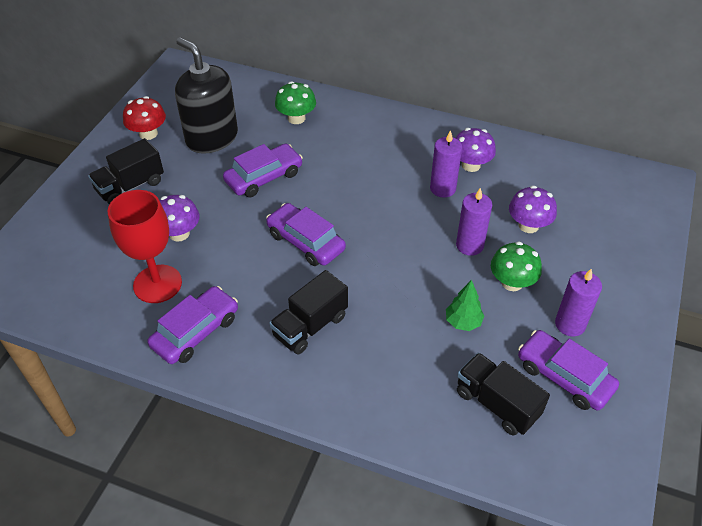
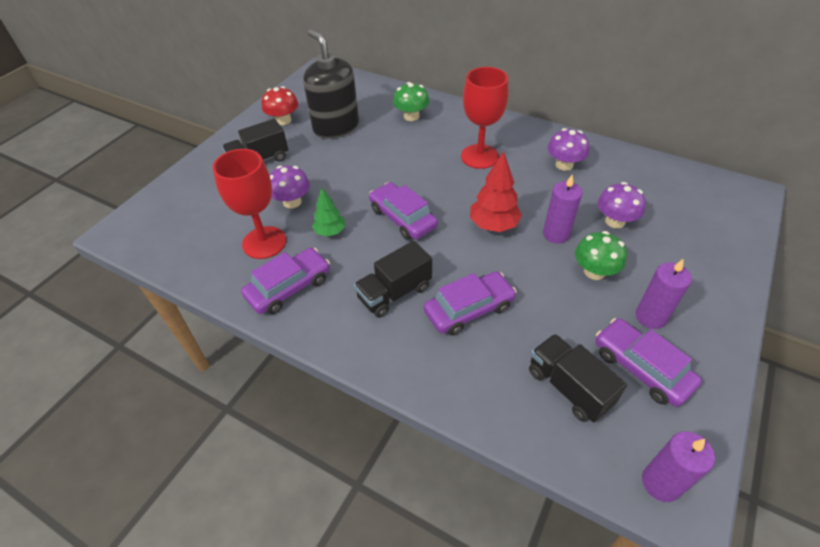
camera: 10 degrees right, 0 degrees up
(264, 177) = (375, 161): purple car -> purple car (469, 309)
(379, 162) = (479, 156): none -> red goblet
(404, 241) = (493, 225): none -> red tree
(443, 188) = (535, 183): purple candle -> purple candle (661, 483)
(463, 322) = (542, 304): green tree -> green tree (330, 232)

